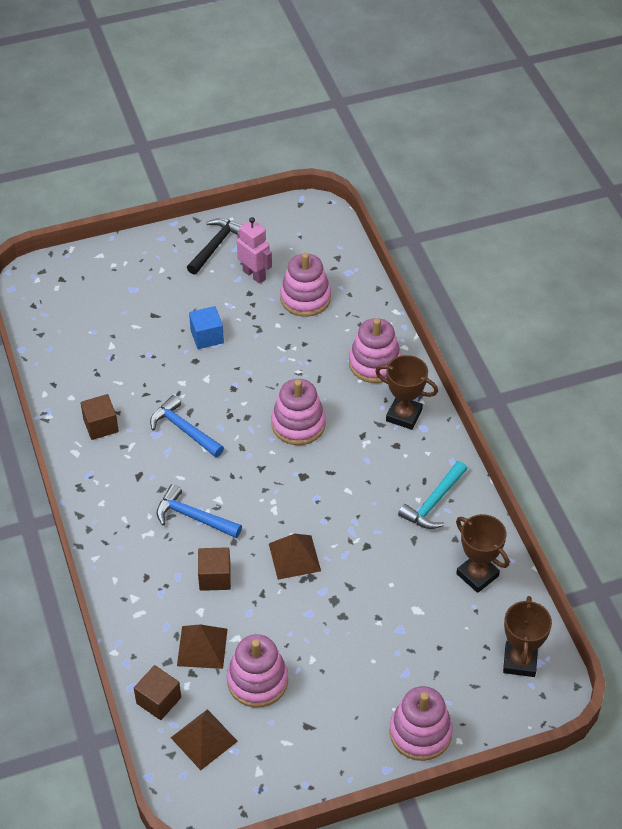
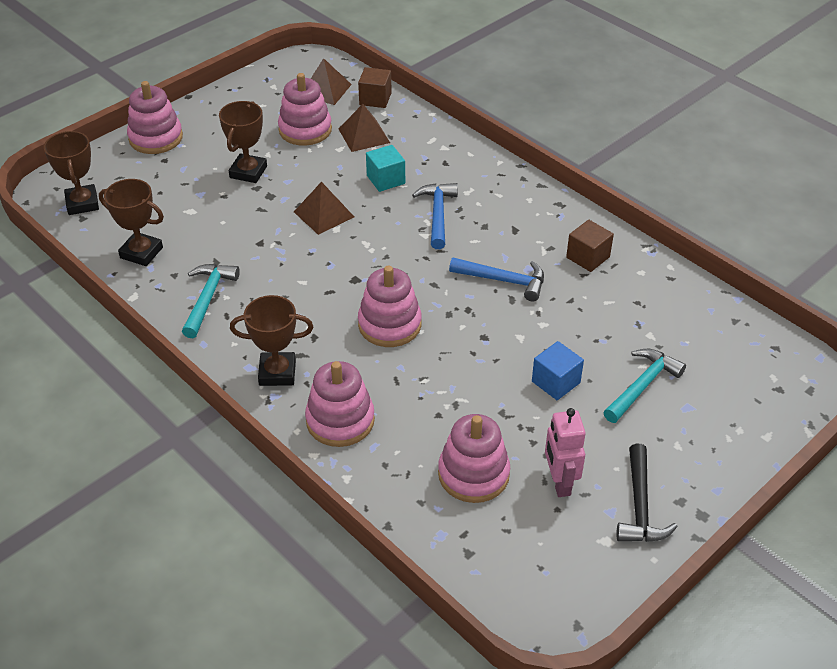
camera: 155 degrees right, 5 degrees down
(149, 313) = (642, 385): none -> turquoise hammer
(193, 517) = (437, 214): blue hammer -> blue hammer turned 90 degrees counterclockwise
(215, 577) = (386, 179): brown cube -> turquoise cube
(254, 275) = (559, 482): pink robot -> pink robot turned 60 degrees clockwise
(342, 640) = (248, 172): none -> brown trophy

